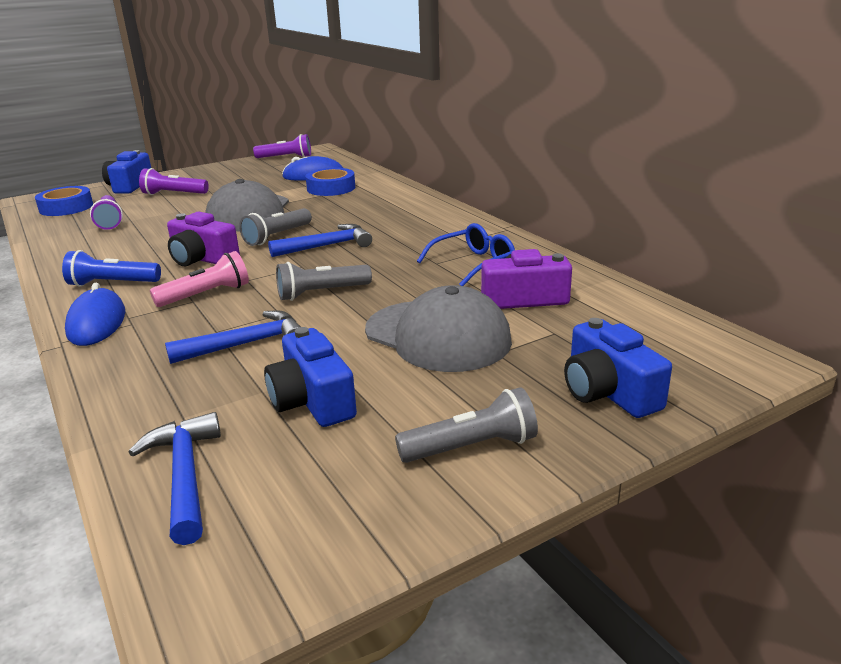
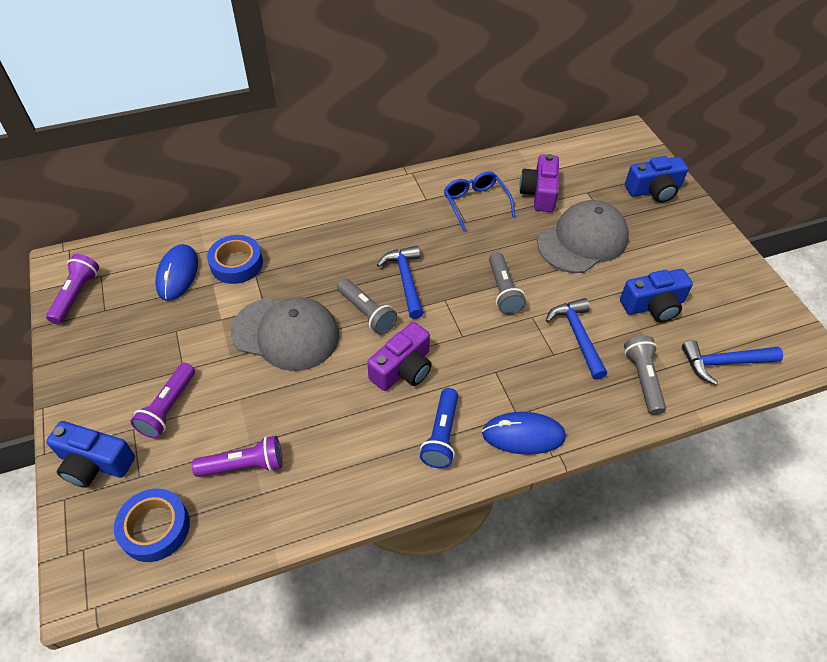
camera: 80 degrees left, 25 degrees up
(206, 295) = (487, 362): pink flashlight -> none
(471, 447) = (700, 249): grey flashlight -> grey flashlight (643, 379)

